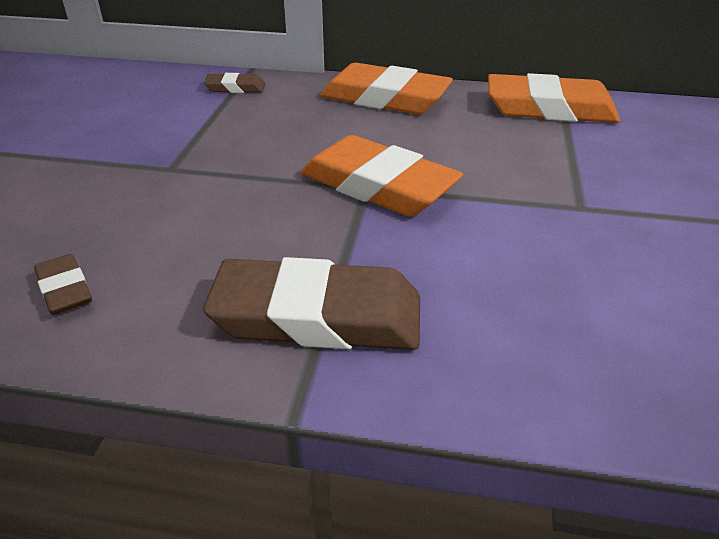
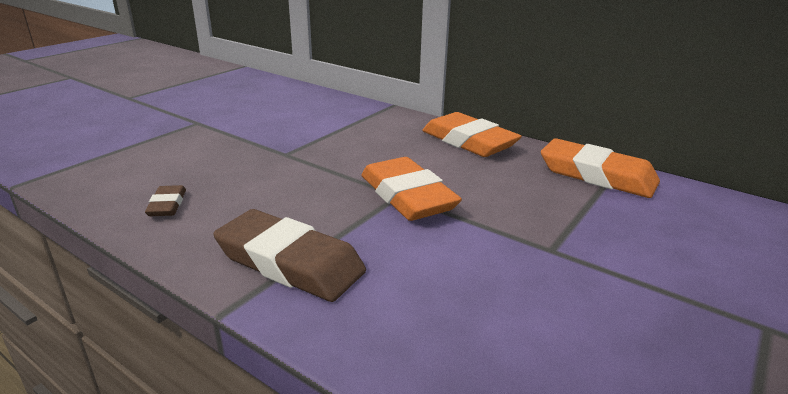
camera: 25 degrees right, 10 degrees down
(235, 88) = (370, 115): brown eraser -> none

